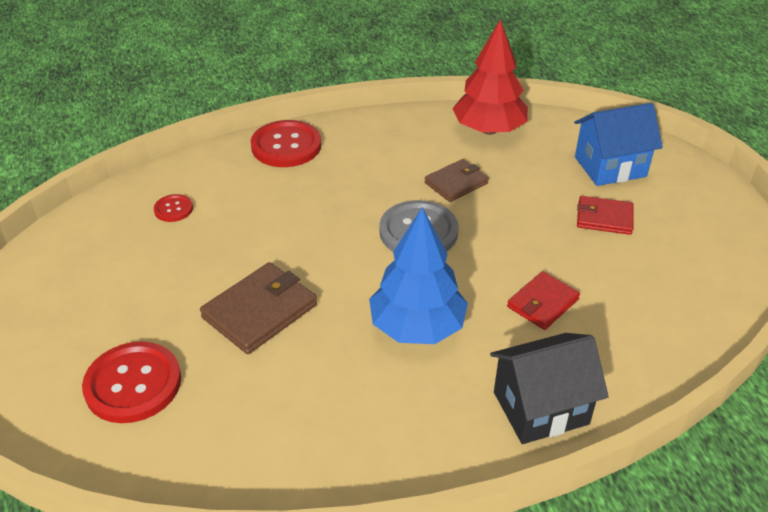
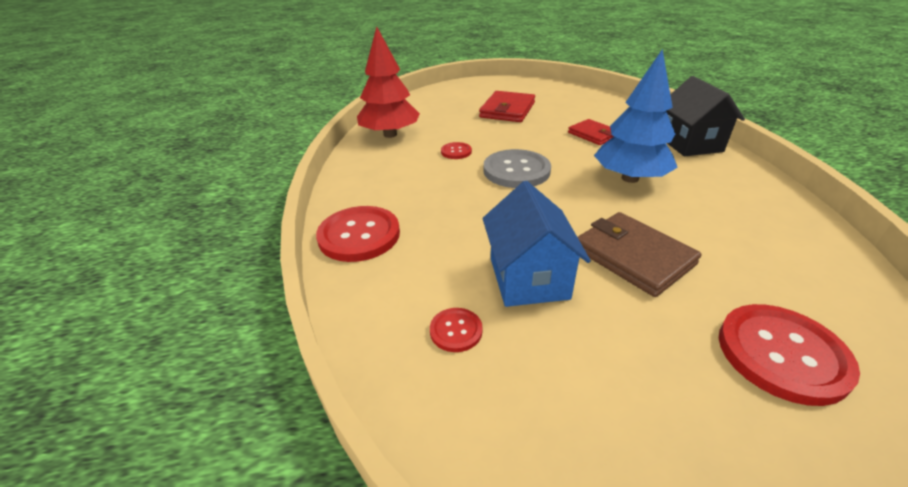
camera: 80 degrees left, 5 degrees down
(456, 183) = (456, 152): brown wallet -> red button
(604, 218) = (507, 110): red wallet -> red wallet, size x1.53
(610, 167) = (454, 103): blue house -> blue house (528, 278)

